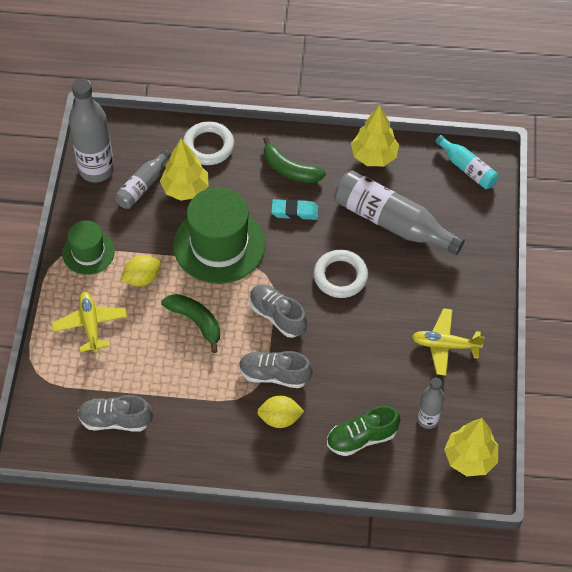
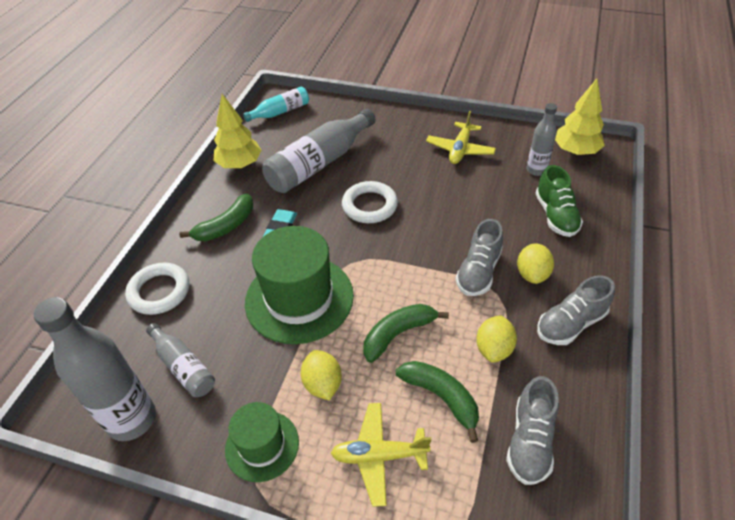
camera: 75 degrees left, 10 degrees down
(143, 359) = (441, 397): none -> green banana
(185, 189) = (208, 321): yellow tree -> none
(193, 392) = (494, 349): none -> yellow lemon
(277, 316) = (406, 260): grey shoe -> grey shoe (570, 324)

